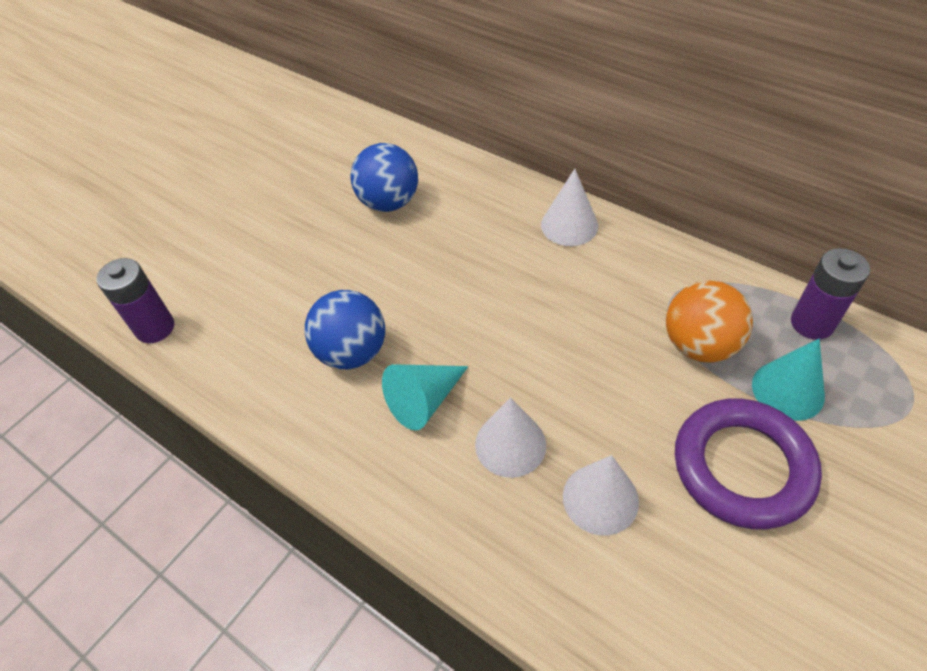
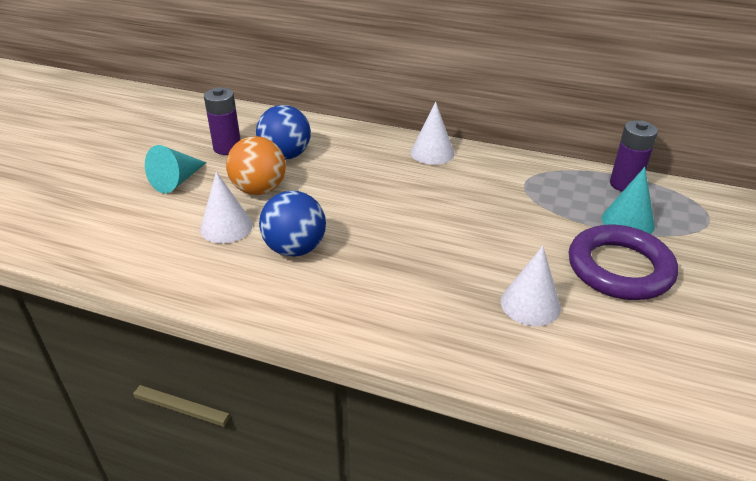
camera: 20 degrees left, 15 degrees down
(155, 328) = (109, 259): purple battery -> purple battery (227, 148)
(424, 401) = (368, 269): turquoise cone -> turquoise cone (177, 181)
(510, 444) = (448, 284): white cone -> white cone (226, 227)
(699, 345) = (557, 206): orange ball -> orange ball (259, 190)

